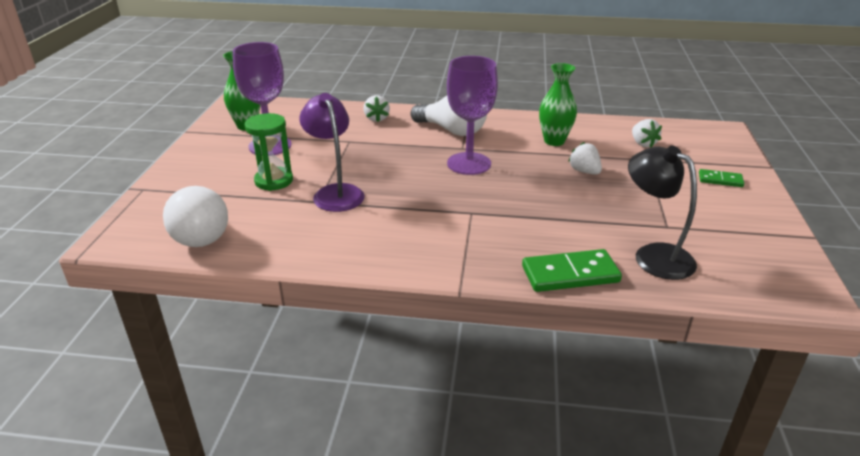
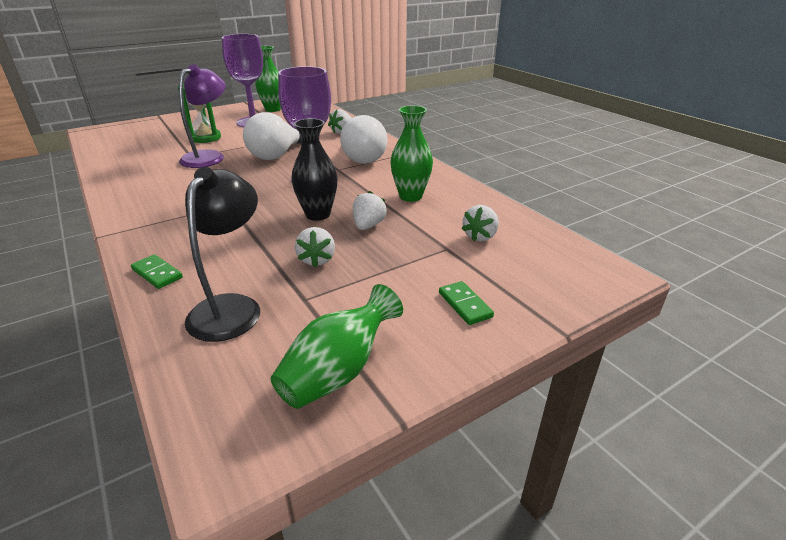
camera: 50 degrees right, 0 degrees up
(200, 233) = (118, 144): white light bulb -> white light bulb (278, 154)
(542, 183) = (318, 214): none -> black vase
(570, 274) = (157, 273): green domino -> green domino, size x0.56
(616, 205) = (317, 260): none -> white strawberry
(758, 240) = (338, 371): none -> green vase

